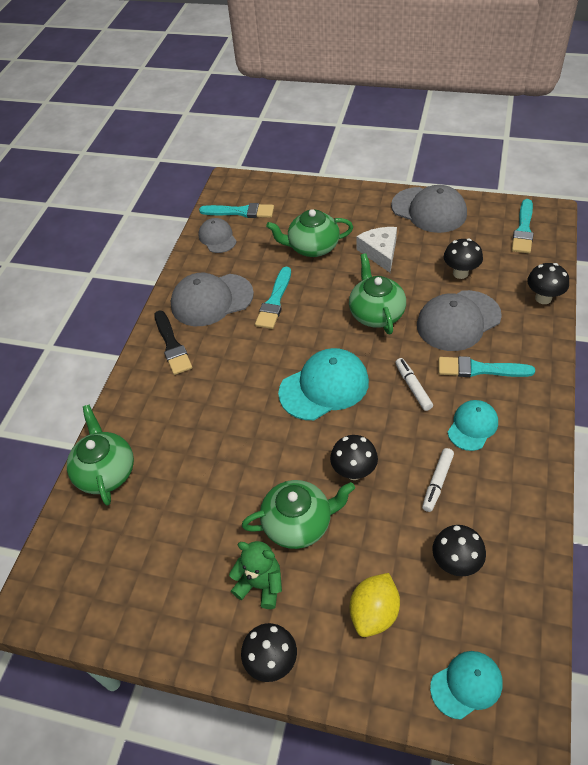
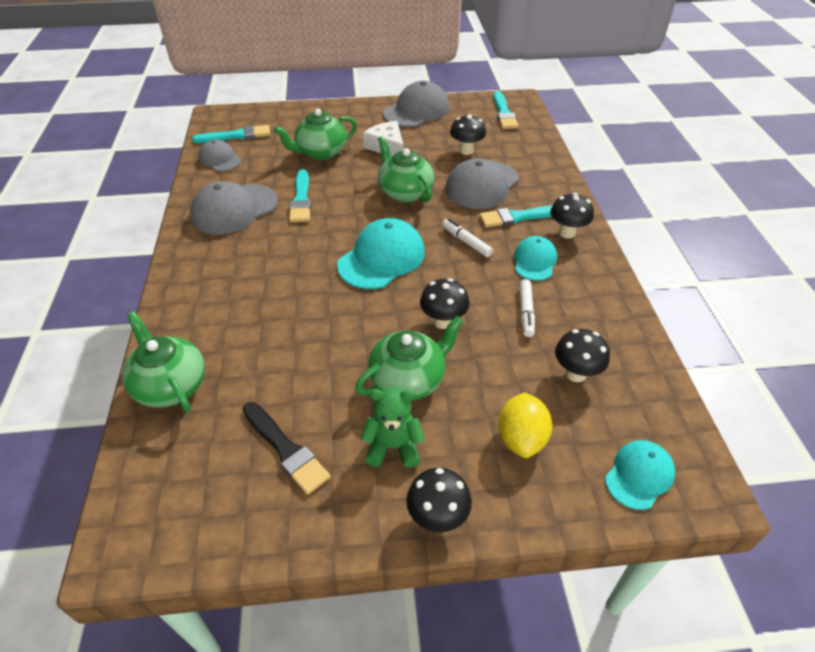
camera: 25 degrees left, 5 degrees down
(172, 345) = (205, 254): black brush -> black brush (286, 449)
(429, 210) = (416, 111): grey cap -> grey cap turned 60 degrees counterclockwise
(543, 298) = (545, 157): black mushroom -> black mushroom (567, 233)

